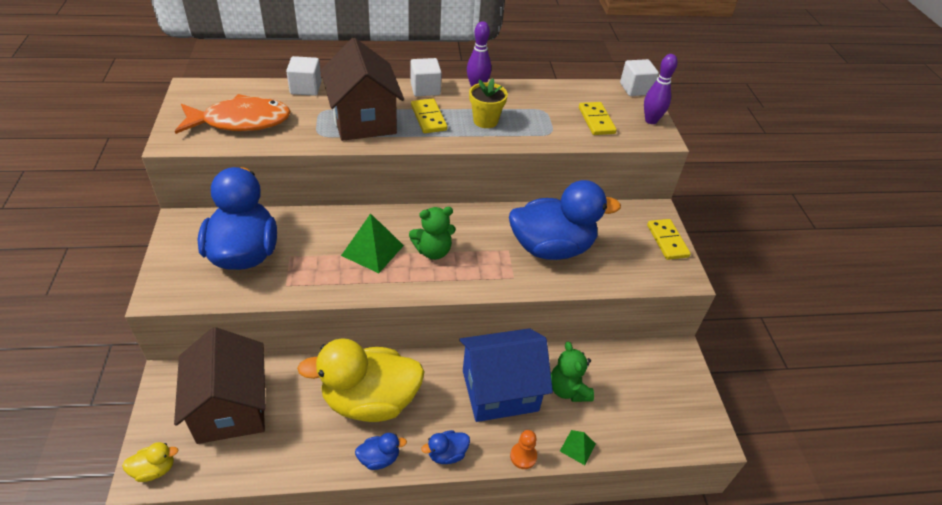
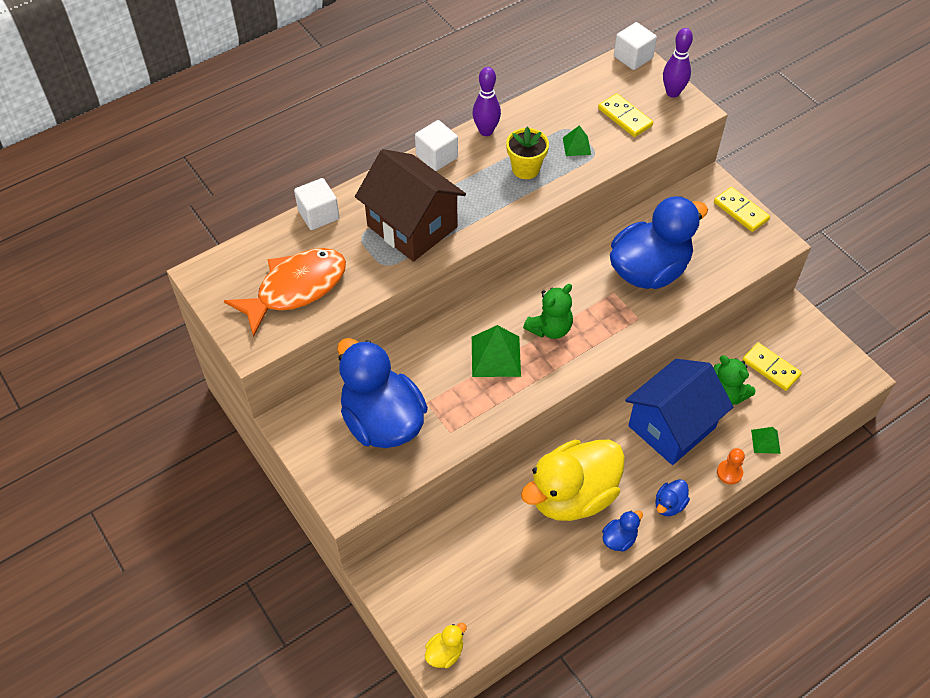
camera: 25 degrees left, 10 degrees up
(231, 407) = (460, 568): brown house -> none
(428, 118) = (471, 192): yellow domino -> yellow domino (771, 368)
(540, 123) = (576, 146): none -> green pyramid

